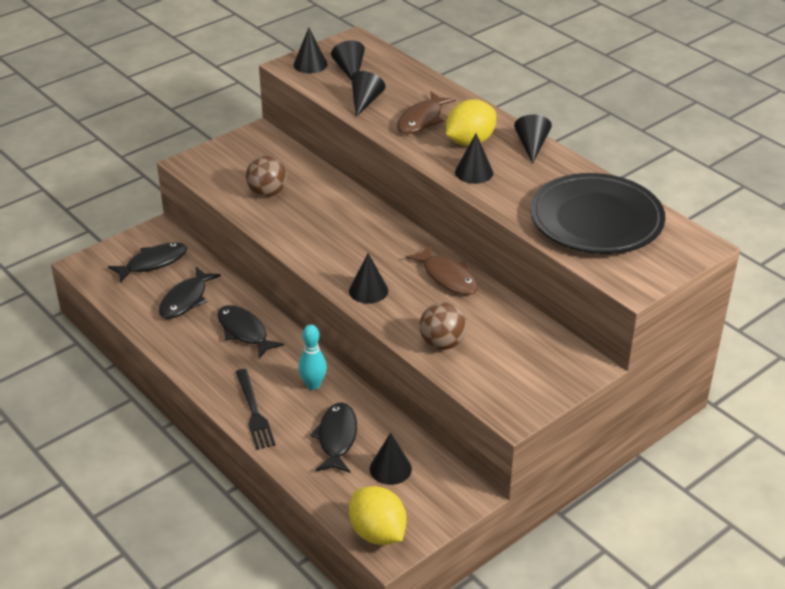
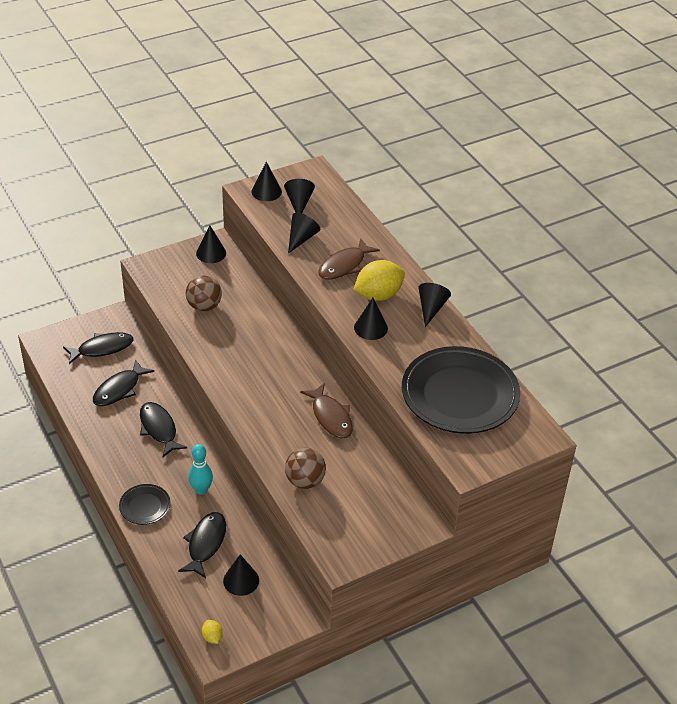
camera: 10 degrees right, 5 degrees up
(254, 411) = (145, 506): black fork -> black plate
(368, 290) = (259, 418): black cone -> black cone (211, 253)
(377, 533) = (212, 637): yellow lemon -> yellow lemon, size x0.45

